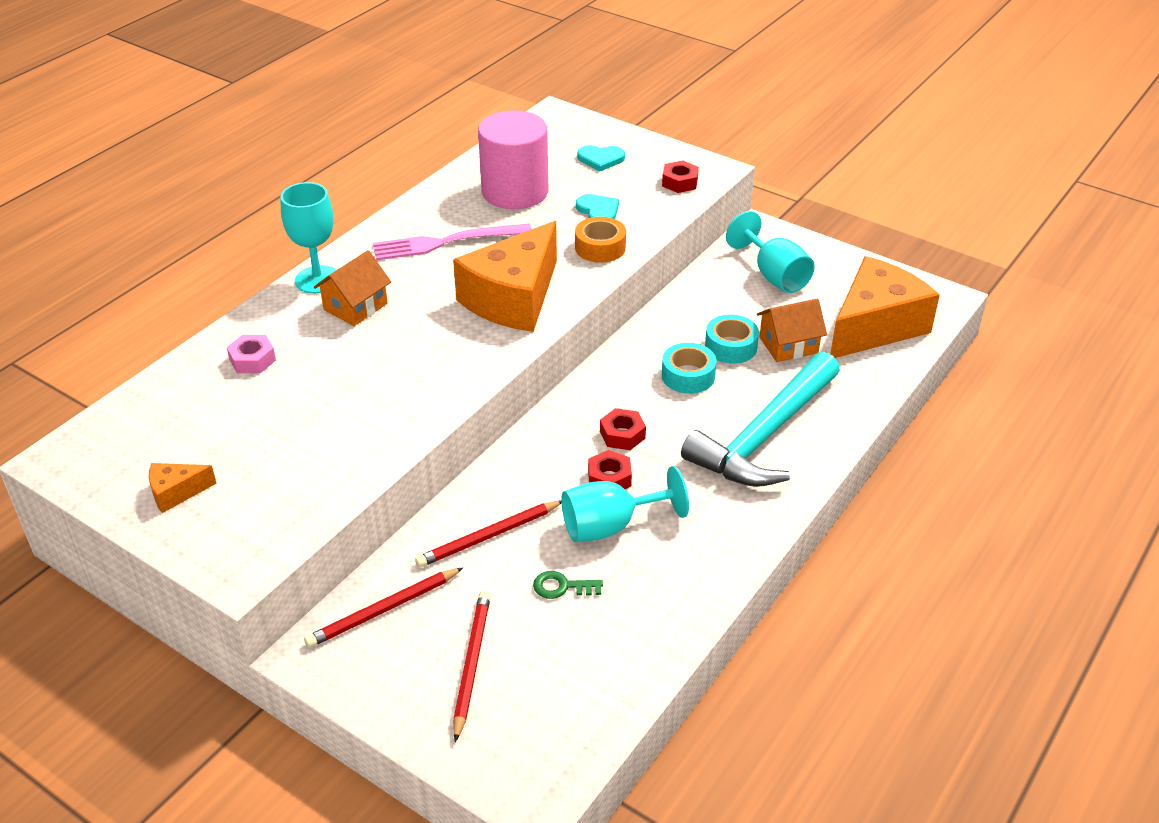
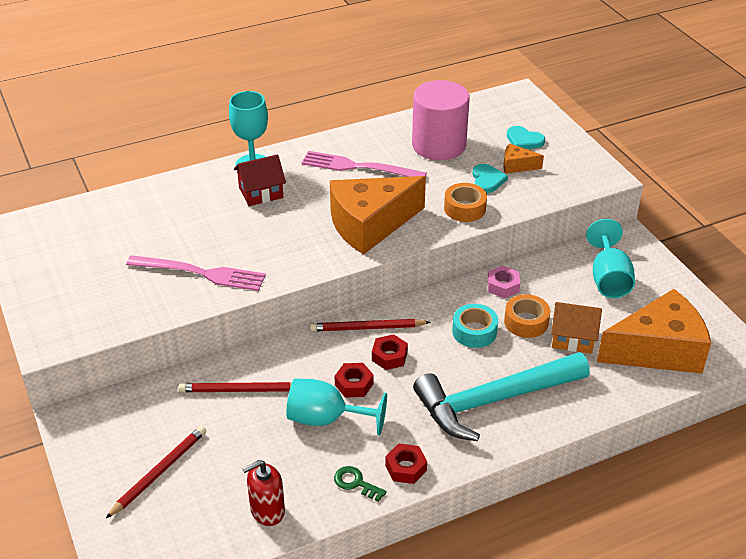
camera: 30 degrees right, 0 degrees up
(176, 492) = (54, 277): orange cheese -> orange cheese (517, 166)
(252, 360) = (168, 206): pink nut -> pink nut (503, 286)
(355, 307) = (261, 192): orange house -> red house
(363, 419) = (201, 273): none -> pink fork
(384, 610) = (136, 410): red pencil -> red pencil (367, 328)
(562, 587) = (258, 447): green key -> green key (355, 483)
(629, 648) = (267, 511): none -> red soap dispenser
(680, 182) = (570, 178): red nut -> red nut (406, 468)
(731, 347) = (526, 322): turquoise tape -> orange tape

